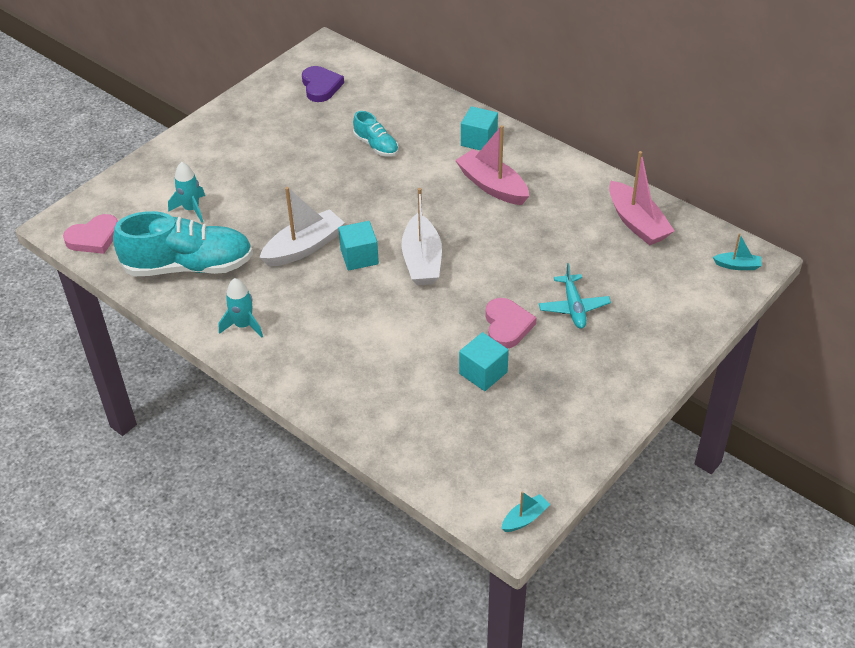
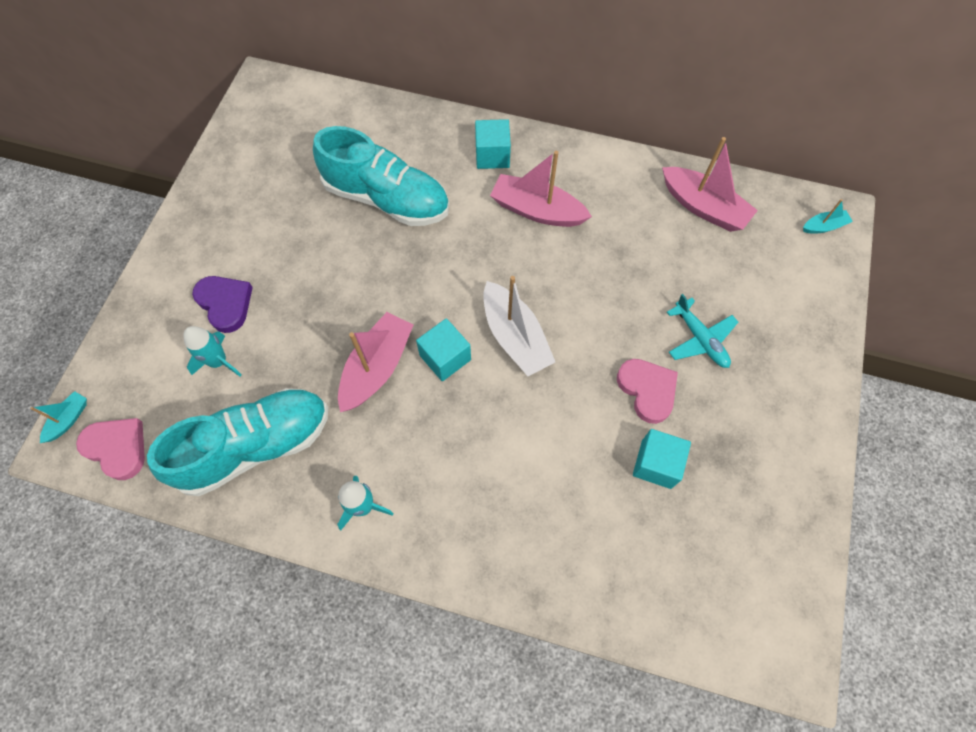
camera: 25 degrees left, 20 degrees up
(94, 238) = (117, 448): pink heart -> pink heart turned 90 degrees counterclockwise
(303, 247) = (377, 368): white boat -> pink boat
(321, 86) = (284, 138): purple heart -> purple heart (225, 304)
(376, 146) = (387, 199): turquoise shoe -> turquoise shoe, size x2.00
(524, 518) = (800, 644): turquoise boat -> turquoise boat (68, 420)

